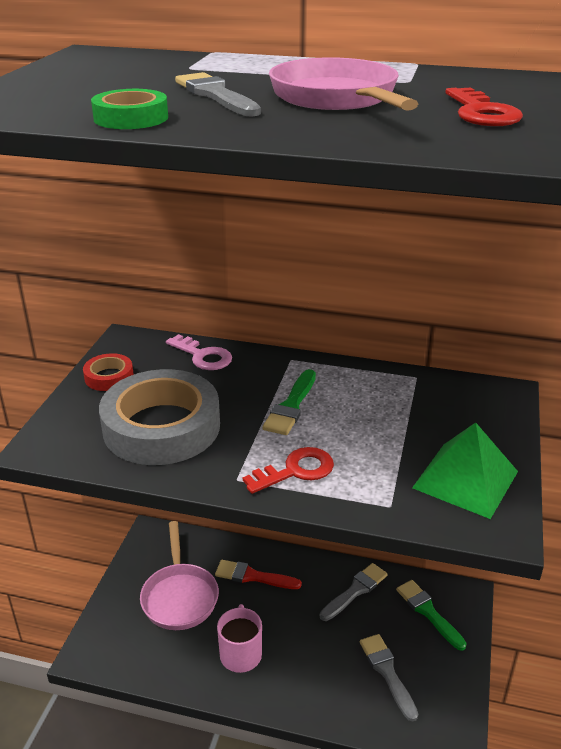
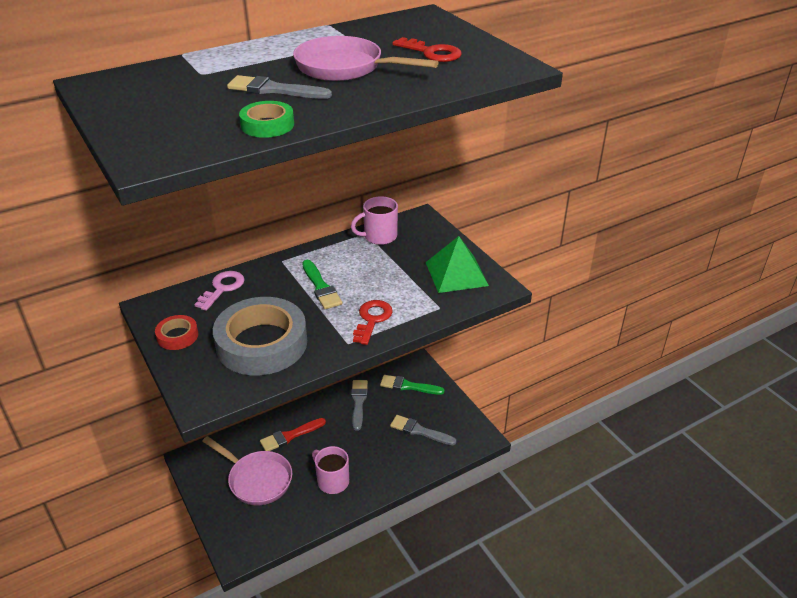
camera: 45 degrees left, 5 degrees up
(203, 356) = (222, 288): pink key -> pink key turned 60 degrees counterclockwise
(426, 388) = (379, 236): none -> pink mug

